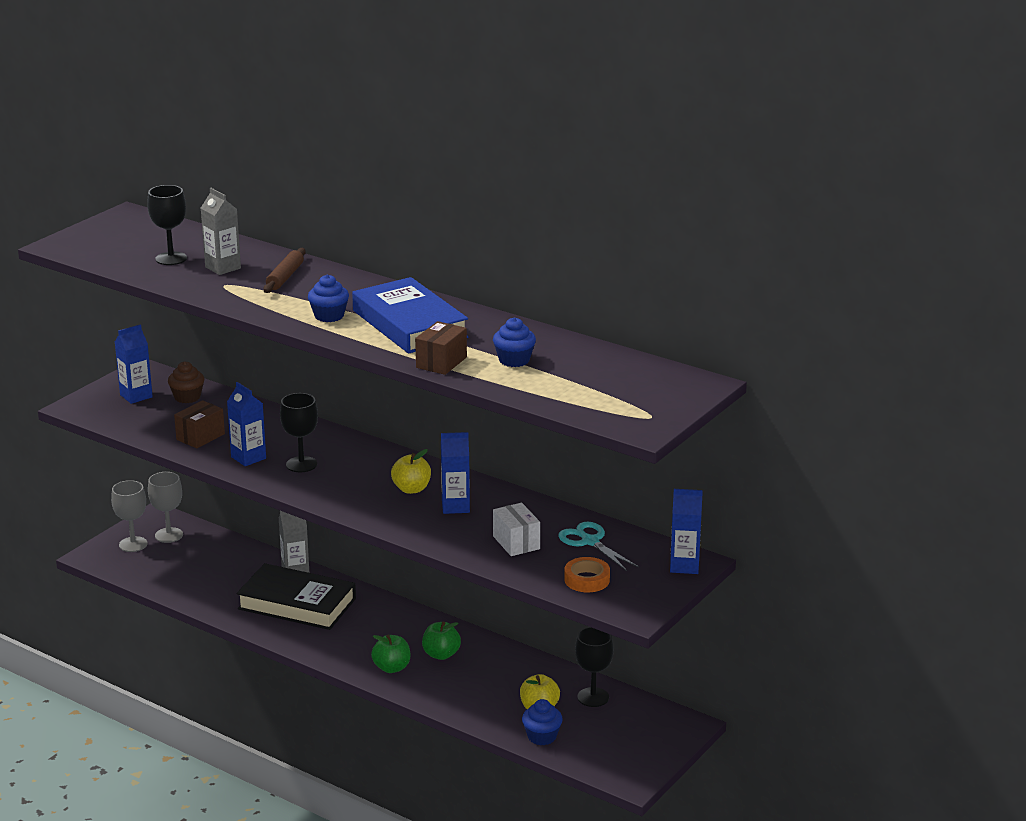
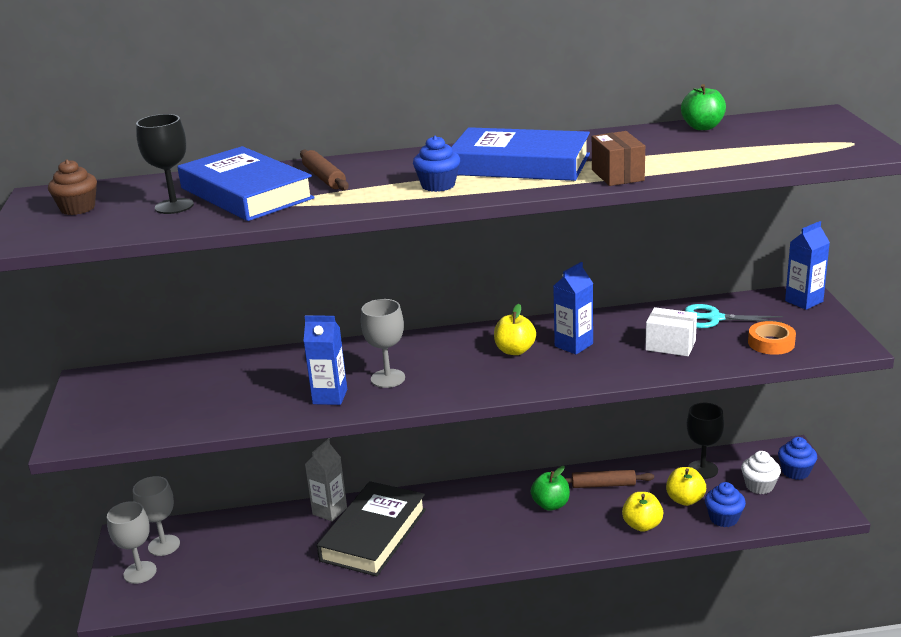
camera: 40 degrees left, 0 degrees up
(136, 396) = (119, 402): blue carton -> none
(187, 397) = (175, 379): brown cupcake -> brown cupcake (78, 208)
(200, 437) = (251, 403): brown box -> none
(223, 268) = (246, 193): grey carton -> blue book
(297, 604) = (373, 534): black book -> black book turned 45 degrees counterclockwise
(301, 464) = (388, 378): black goblet -> grey goblet
(392, 668) = (533, 537): green apple -> green apple (702, 127)
(477, 705) = (642, 525): none -> yellow apple
(501, 664) = (603, 485): none -> brown rolling pin
(514, 360) = (664, 152): blue cupcake -> blue cupcake (795, 472)
(612, 733) = (759, 486): none -> white cupcake

